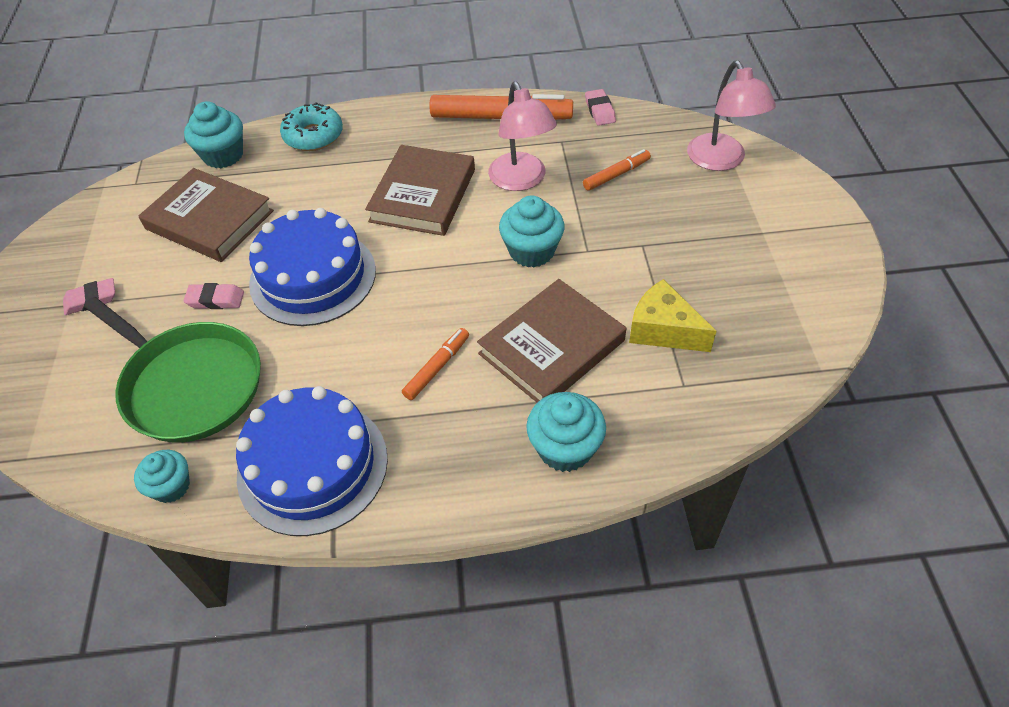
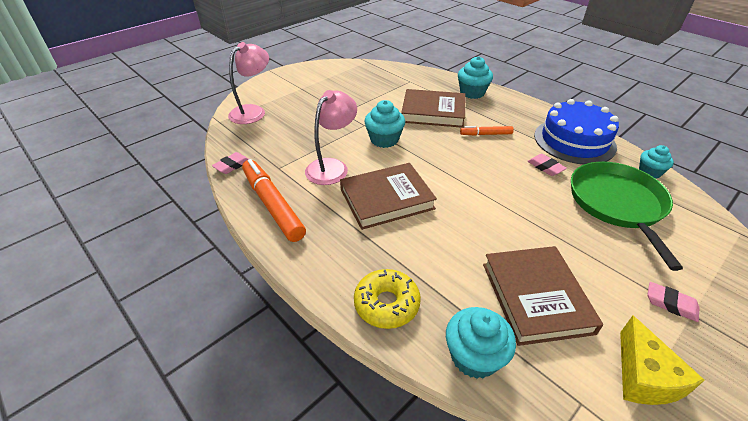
camera: 130 degrees left, 10 degrees down
(215, 299) = (572, 236): pink eraser -> pink eraser (545, 167)
(313, 136) = (386, 304): turquoise donut -> yellow donut
(313, 277) = (500, 205): blue cake -> none
(616, 175) = (295, 137): orange marker -> none
(663, 330) = (389, 92): yellow cheese -> yellow cheese (644, 376)

